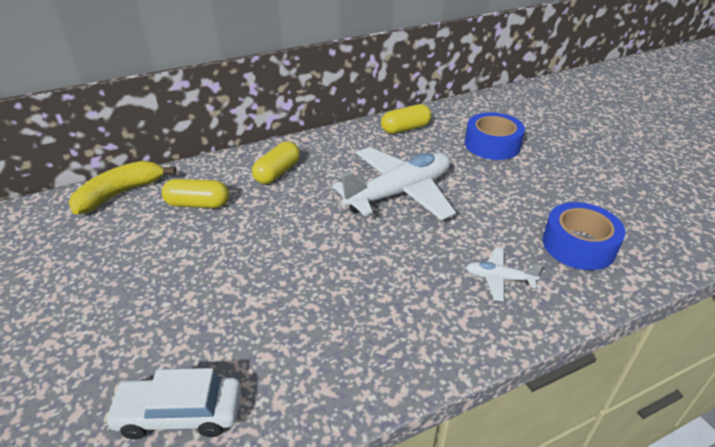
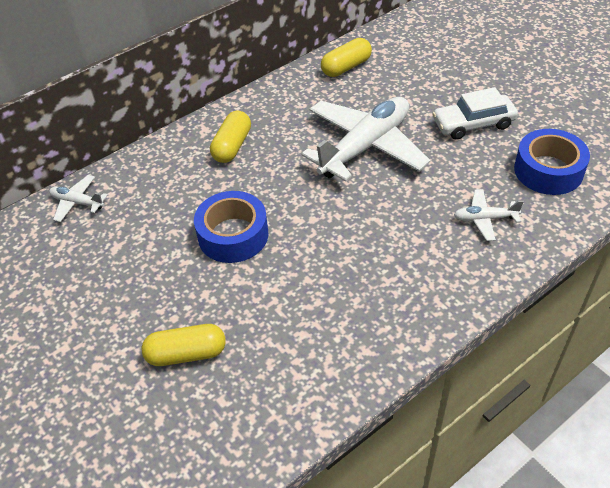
camera: 10 degrees left, 10 degrees up
(120, 194) = (77, 202): yellow banana -> white plane
(180, 413) = (250, 398): white car -> white car (473, 124)
(198, 204) = (166, 198): yellow capsule -> yellow capsule (186, 354)
(492, 145) = (441, 71): blue tape -> blue tape (233, 235)

